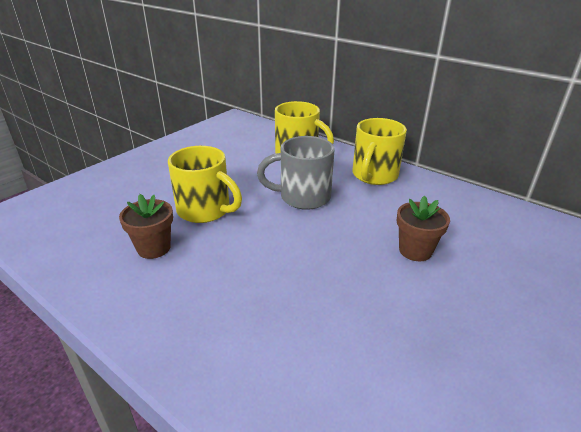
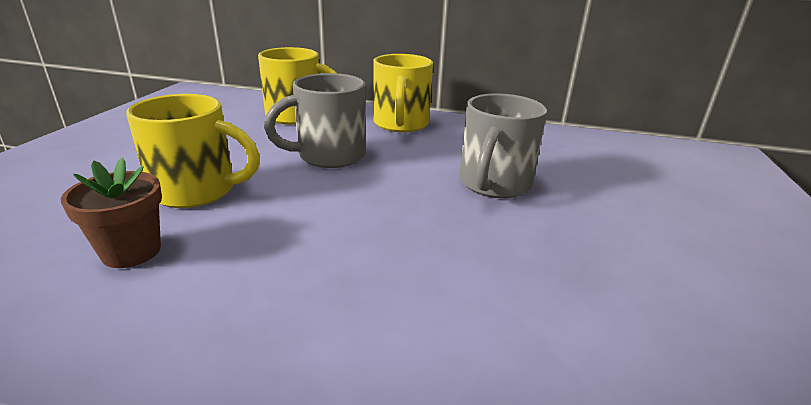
camera: 25 degrees left, 5 degrees down
(415, 250) = (494, 184): brown flower pot -> grey mug

